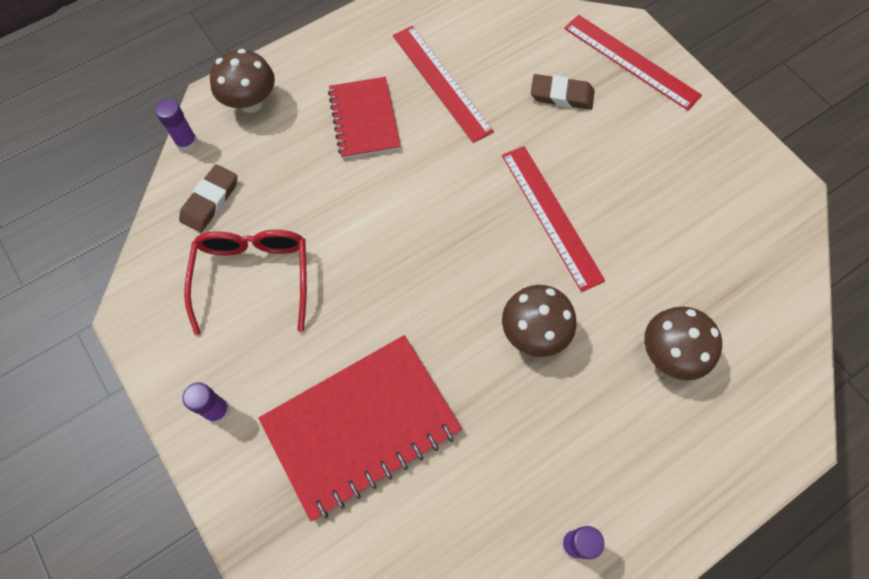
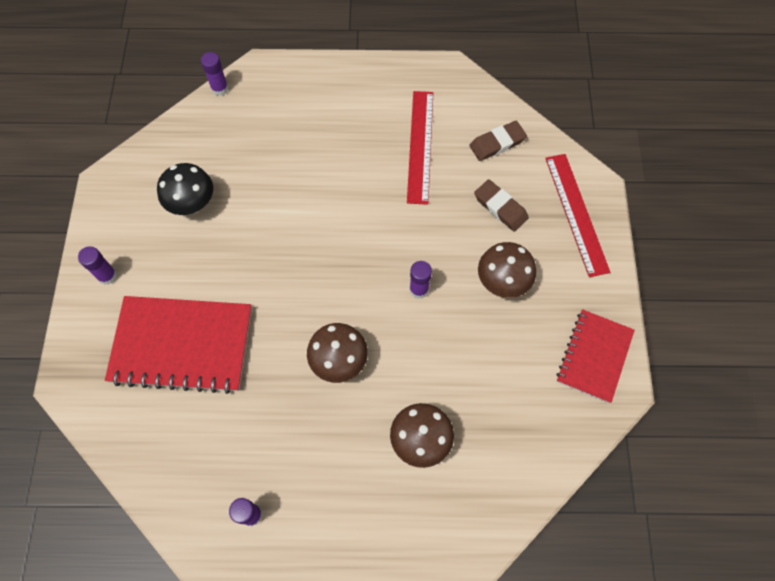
camera: 35 degrees right, 0 degrees up
(210, 201) = (204, 137): brown eraser -> brown eraser (497, 143)
(251, 102) = (280, 85): brown mushroom -> brown mushroom (502, 282)
(253, 276) = (193, 204): red glasses -> black mushroom
(364, 119) = (345, 141): red notebook -> red notebook (594, 356)
(551, 216) = (419, 289): red ruler -> purple glue stick

